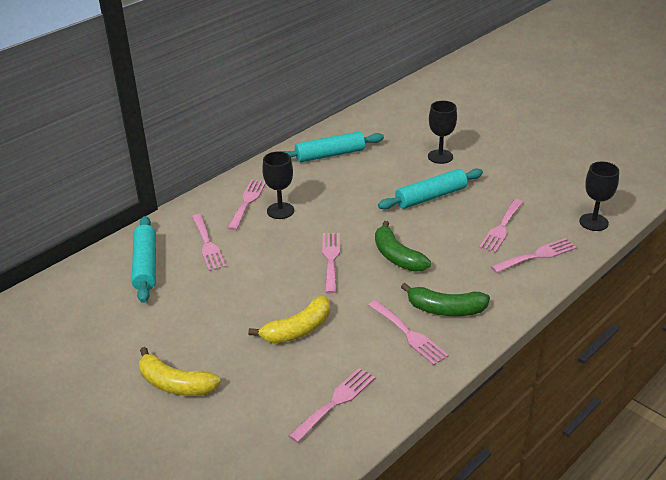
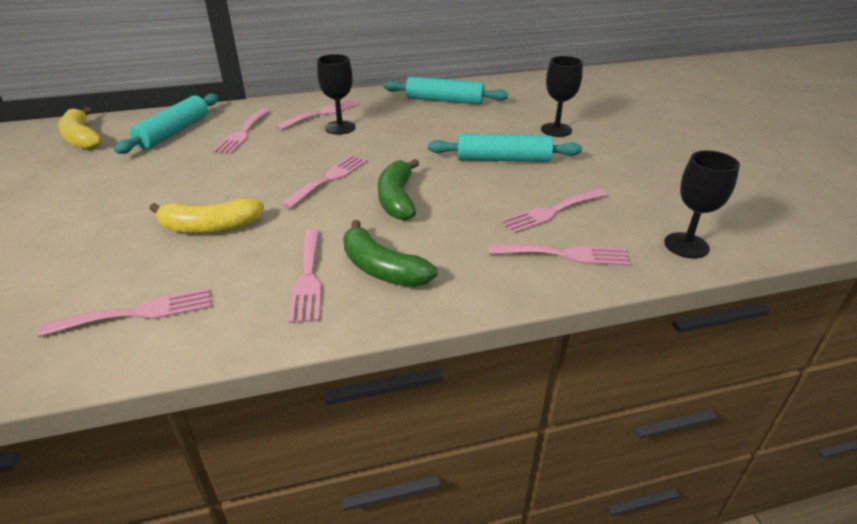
camera: 30 degrees right, 0 degrees up
(175, 384) = (42, 229): yellow banana -> yellow banana (81, 138)

